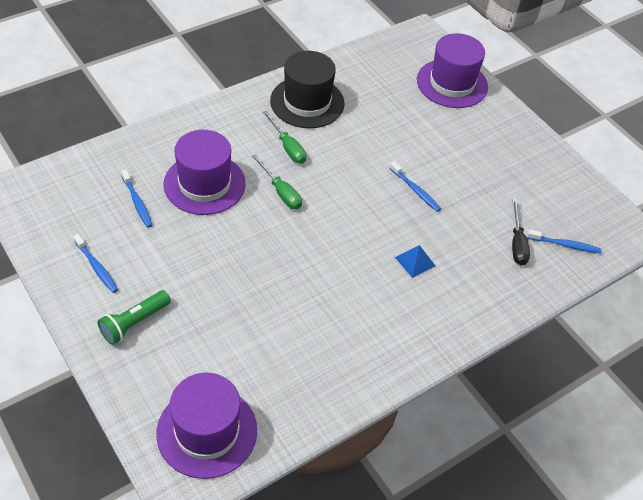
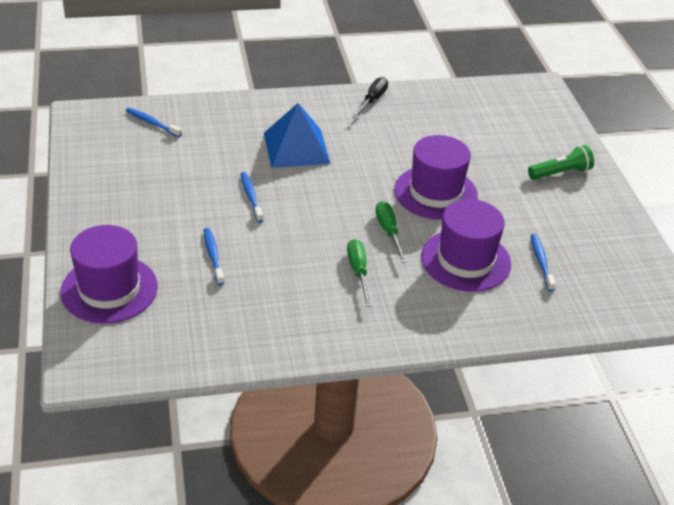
camera: 155 degrees left, 10 degrees down
(96, 267) = (589, 219): blue toothbrush -> blue toothbrush (213, 256)
(207, 431) = (518, 104): purple hat -> purple hat (435, 193)
(307, 102) = (306, 316): black hat -> none
(415, 261) = (296, 148): blue pyramid -> blue pyramid, size x2.11
(517, 243) = (193, 135): black screwdriver -> black screwdriver (372, 100)

